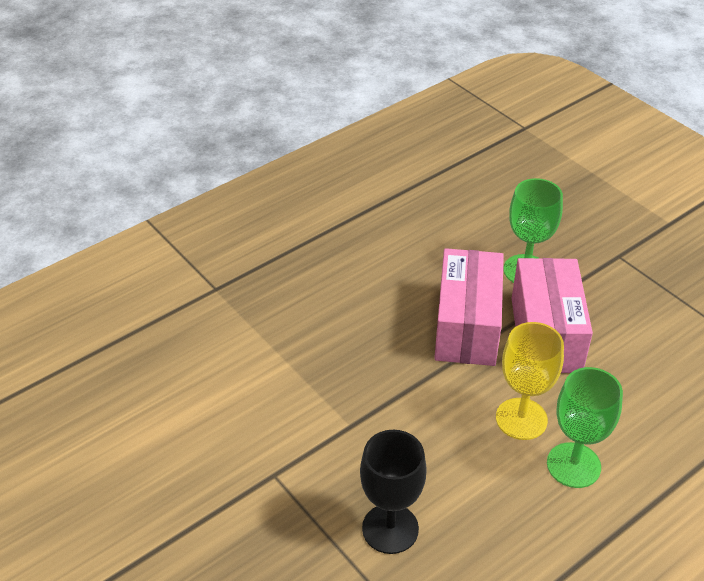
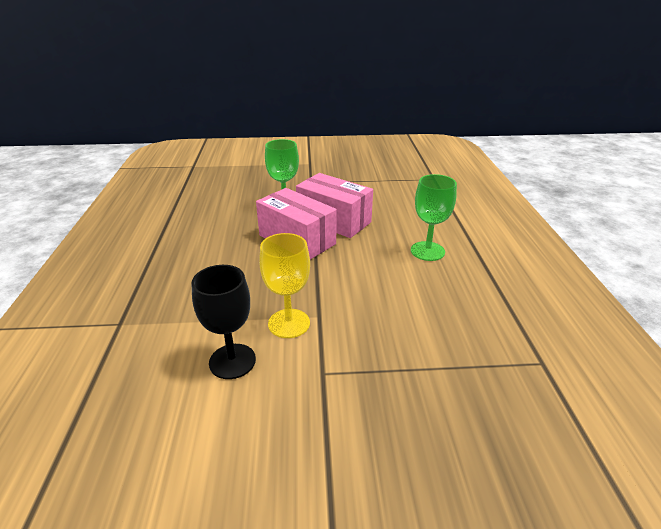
camera: 55 degrees left, 10 degrees down
(390, 528) = (417, 337): black goblet -> black goblet (232, 361)
(521, 419) = (381, 252): yellow goblet -> yellow goblet (289, 323)

